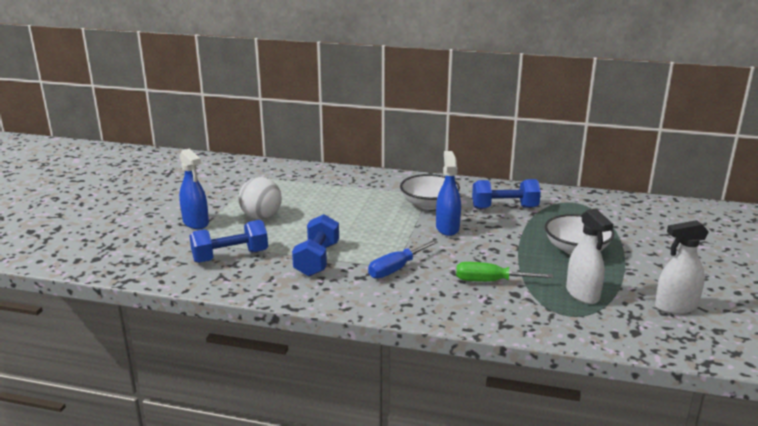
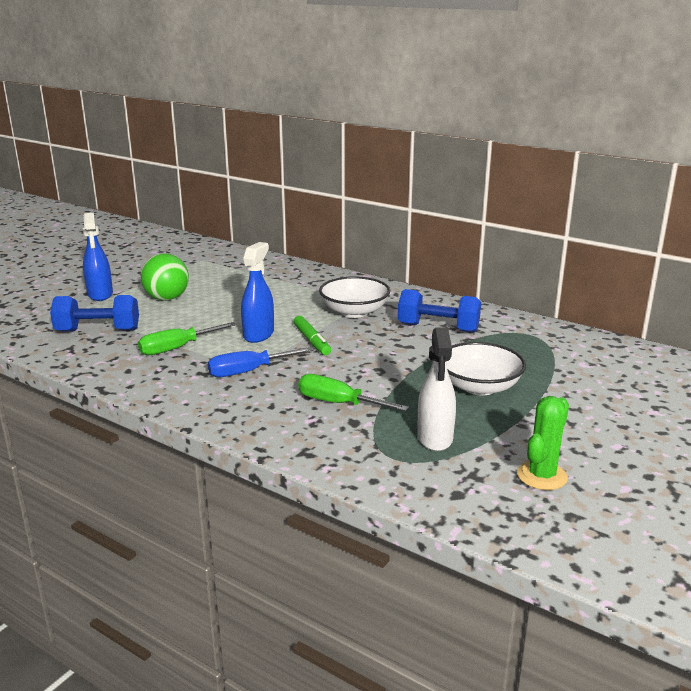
camera: 20 degrees right, 0 degrees up
(261, 217) = (167, 298): white ball -> green ball
(317, 260) = (177, 348): blue dumbbell -> green screwdriver
(420, 234) = (312, 341): none -> green marker
(447, 228) = (349, 339): blue spray bottle -> blue spray bottle (259, 334)
(675, 307) = (542, 476): white spray bottle -> green cactus

